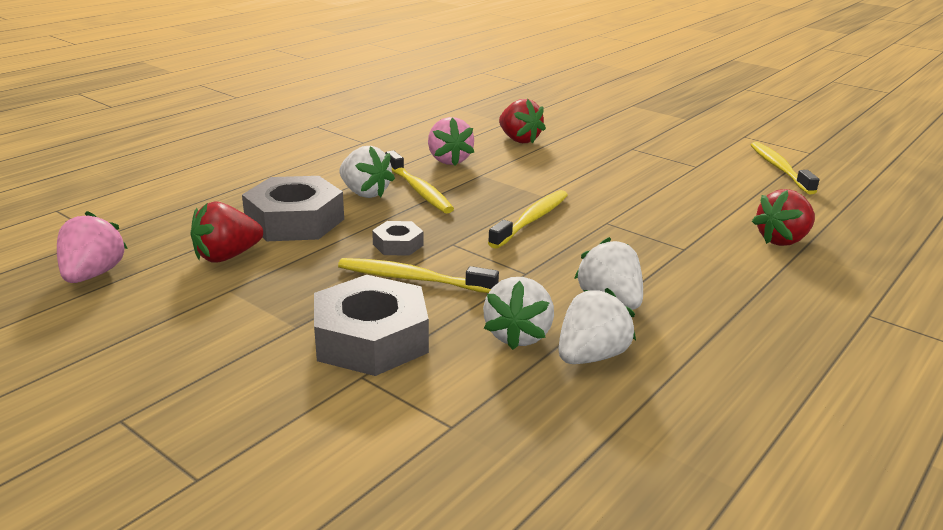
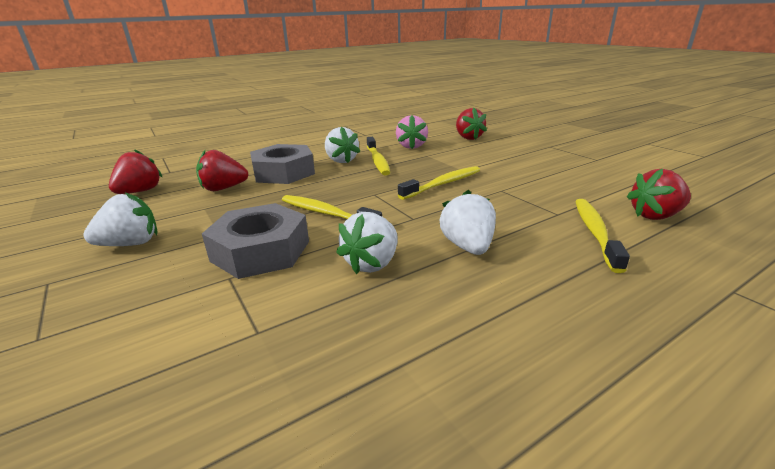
camera: 20 degrees right, 0 degrees up
(93, 275) = (140, 191): pink strawberry -> red strawberry
(398, 245) = (336, 191): grey nut -> none
(591, 356) = (421, 290): white strawberry -> white strawberry (131, 244)
(779, 168) = (671, 165): yellow toothbrush -> yellow toothbrush (595, 232)

